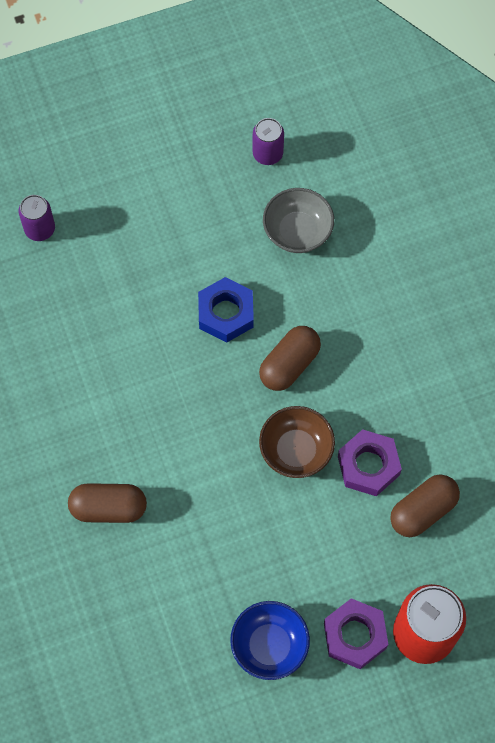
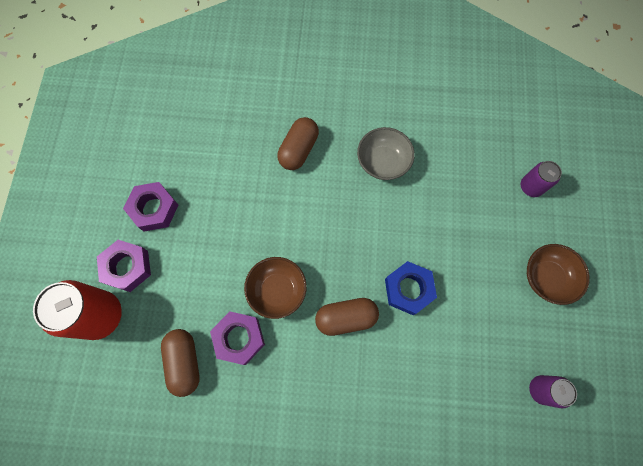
camera: 115 degrees right, 5 degrees up
(145, 182) = (546, 277): none -> brown bowl
(269, 645) = (154, 209): blue bowl -> purple nut
(289, 364) = (346, 317): brown capsule -> brown capsule turned 75 degrees counterclockwise
(297, 231) = (458, 379): grey bowl -> grey bowl (383, 162)

